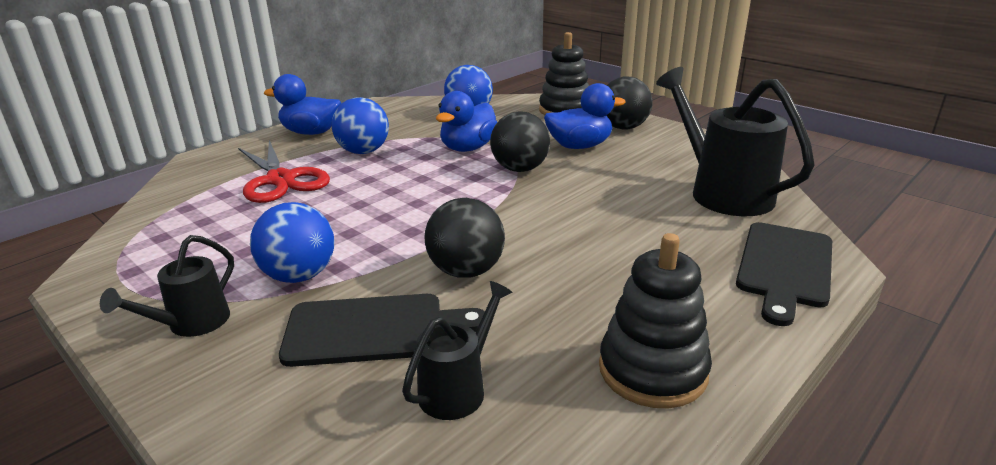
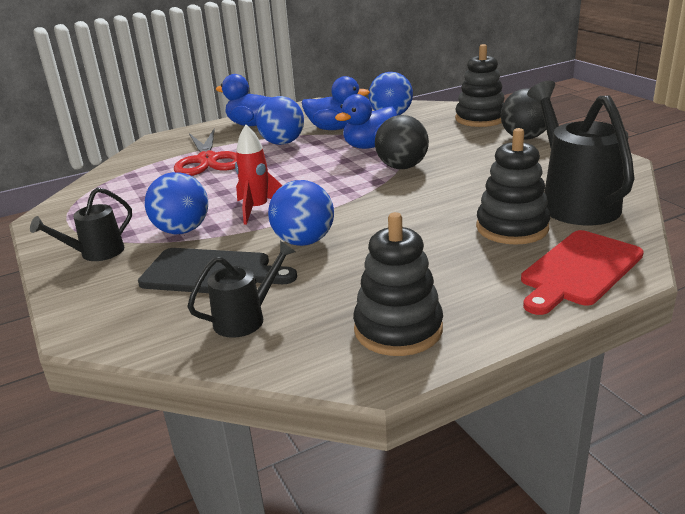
camera: 20 degrees right, 0 degrees up
(383, 236) = (258, 209): none -> red rocket
(466, 271) = (304, 241): black ball -> blue ball
(579, 146) = (469, 151): blue duck -> blue duck (334, 128)
(683, 227) = (512, 228): none -> black stacking toy
(784, 267) = (579, 270): black cutting board -> red cutting board

